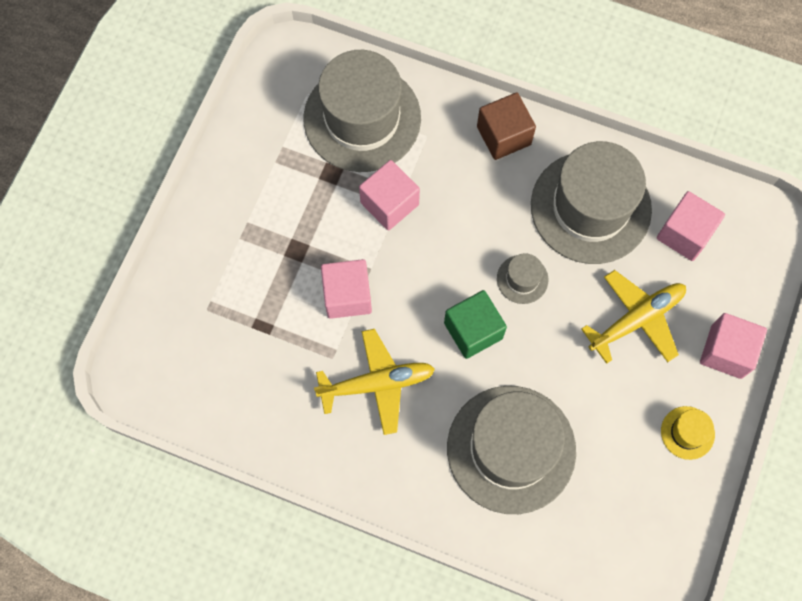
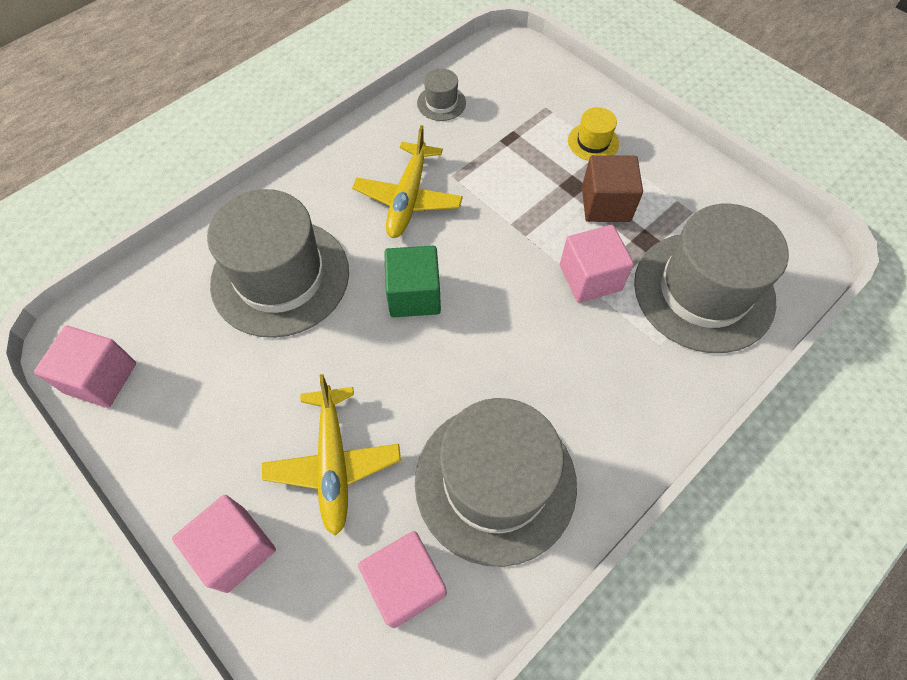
camera: 115 degrees right, 10 degrees down
(347, 296) = (506, 207): pink cube -> pink cube (101, 378)
(503, 135) = (631, 426): brown cube -> brown cube (606, 204)
(522, 279) = (444, 365): grey hat -> grey hat (441, 103)
(687, 432) = (181, 450): yellow hat -> yellow hat (593, 142)

